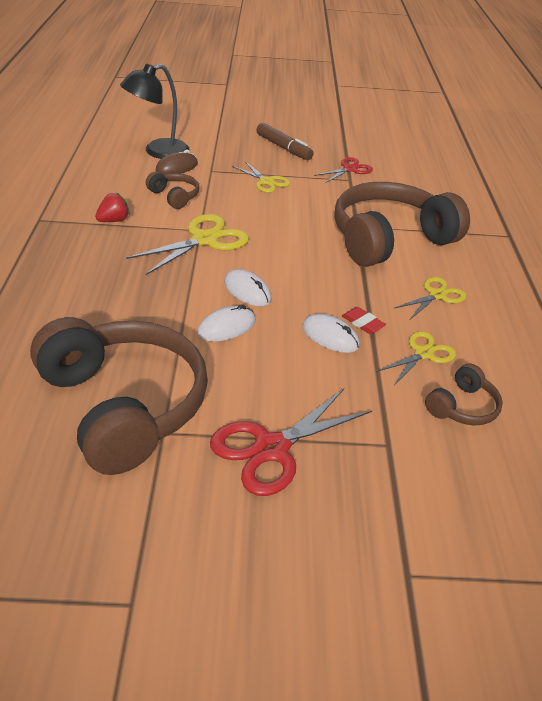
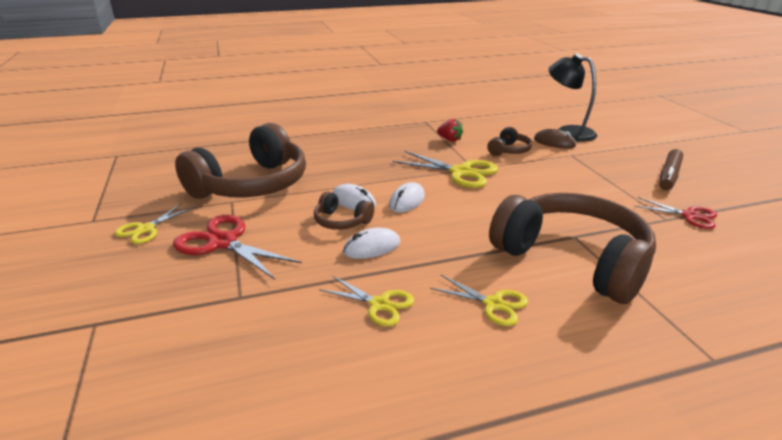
camera: 75 degrees right, 10 degrees down
(266, 182) = (589, 179): yellow scissors -> yellow scissors (146, 229)
(330, 336) = (372, 247): white mouse -> white mouse turned 45 degrees clockwise
(363, 323) = (404, 262): red eraser -> none
(462, 407) = (306, 339): brown headphones -> brown headphones (341, 221)

